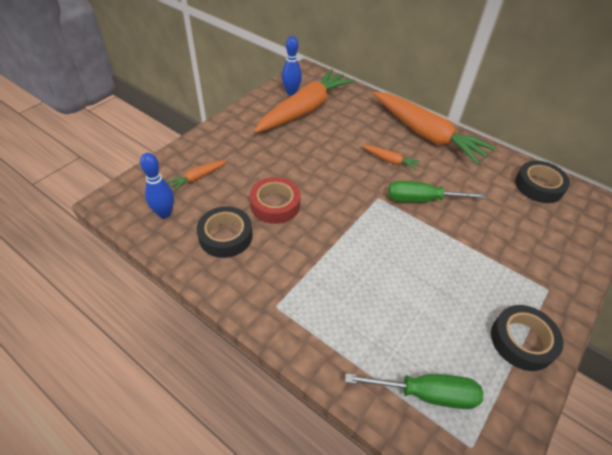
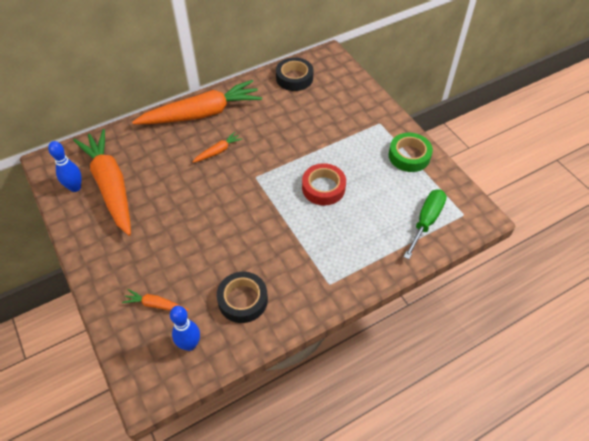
camera: 65 degrees left, 5 degrees up
(198, 177) = (156, 305): orange carrot -> orange carrot turned 120 degrees clockwise
(275, 204) = (225, 251): red tape -> red tape (323, 188)
(421, 200) = (272, 151): green screwdriver -> none
(522, 341) = (409, 156): black tape -> green tape

